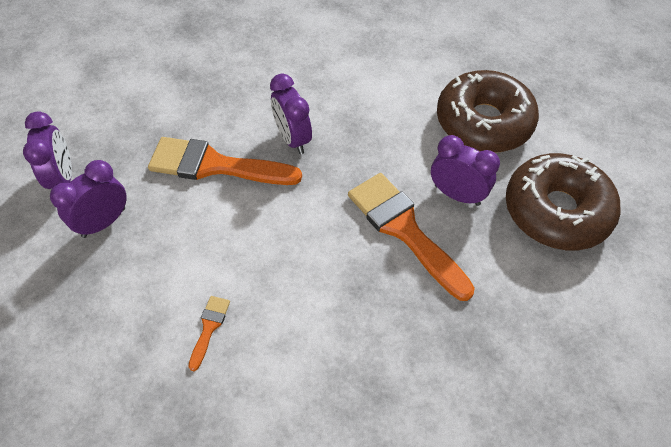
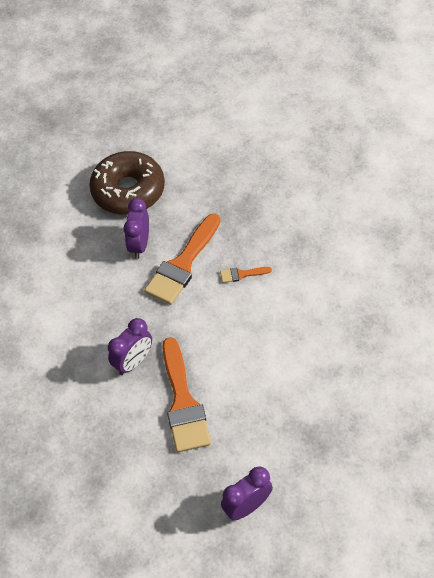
camera: 110 degrees left, 0 degrees up
(104, 222) = (269, 449): purple clock -> none
(209, 327) = (309, 339): orange brush -> orange brush (242, 274)
(483, 122) = (64, 248): brown donut -> none

